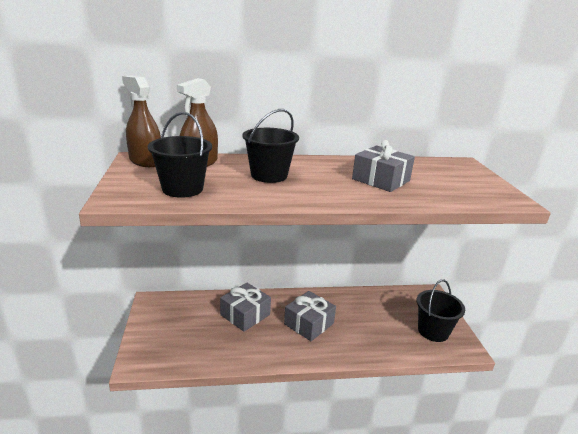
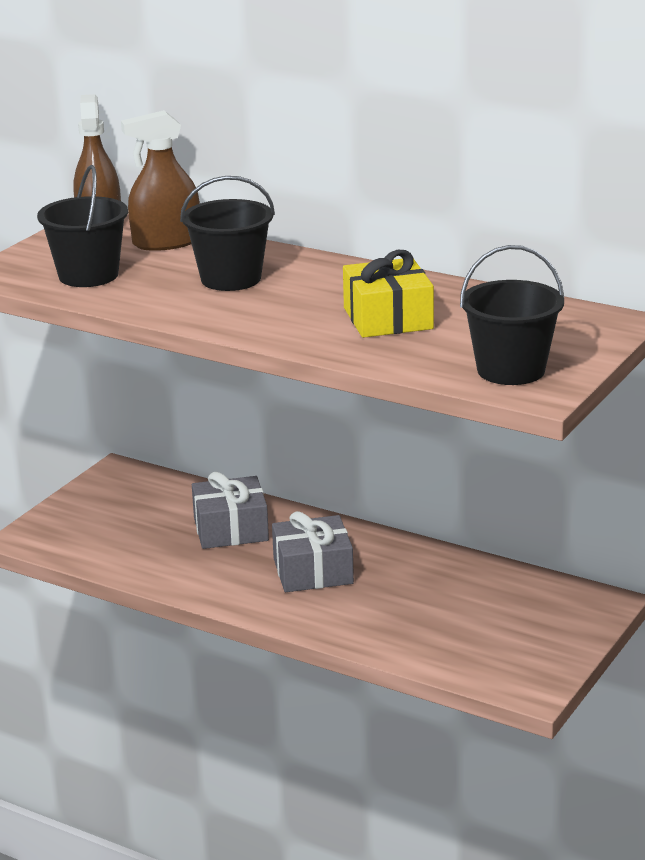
camera: 40 degrees right, 0 degrees up
(381, 180) = (388, 318): grey gift -> yellow gift
(433, 331) = (511, 649): black bucket -> black bucket (511, 370)

